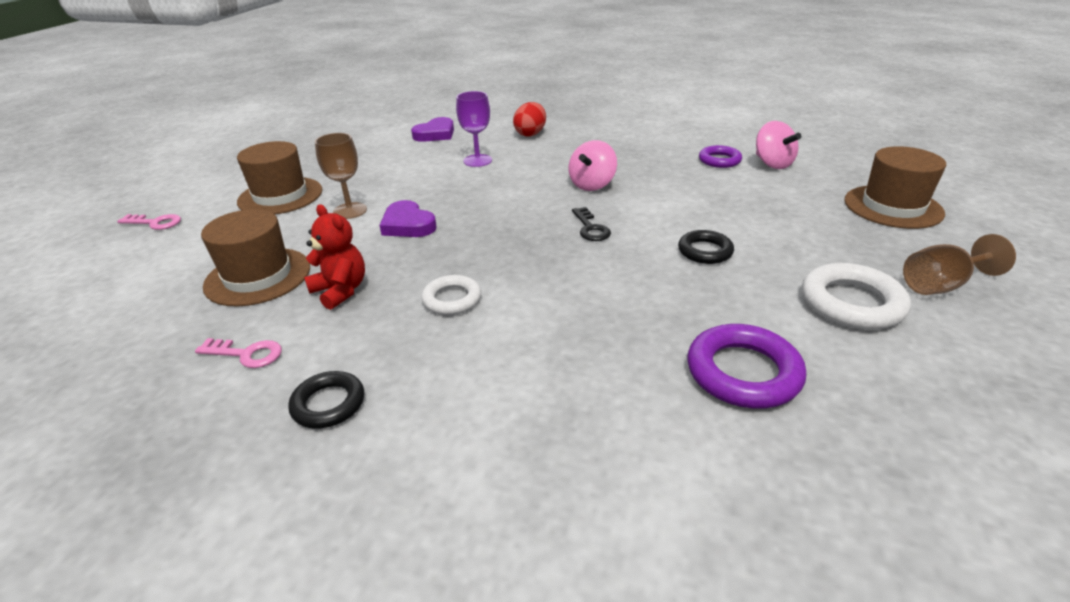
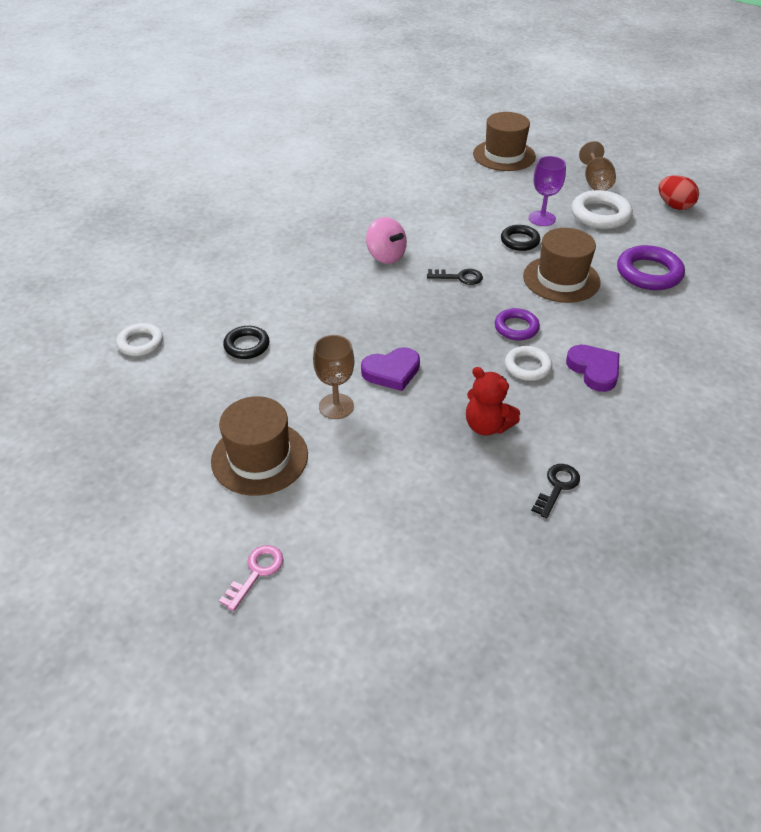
camera: 70 degrees left, 10 degrees up
(246, 354) = (557, 487): pink key -> black key
(258, 276) = (435, 479): brown hat -> brown hat (561, 279)
(328, 404) = (630, 444): black ring -> black ring (247, 345)
(340, 291) = (487, 426): red teddy bear -> red teddy bear turned 120 degrees counterclockwise
(401, 130) = (141, 343): none -> white ring
(435, 134) = (181, 319): purple heart -> purple heart (594, 370)
(477, 160) = (282, 305): purple goblet -> purple goblet (542, 218)
(530, 134) = (243, 259): red egg -> red egg (674, 206)
(719, 160) = (388, 186): purple ring -> purple ring (516, 327)
(772, 164) = (411, 169): pink spinning top -> none

